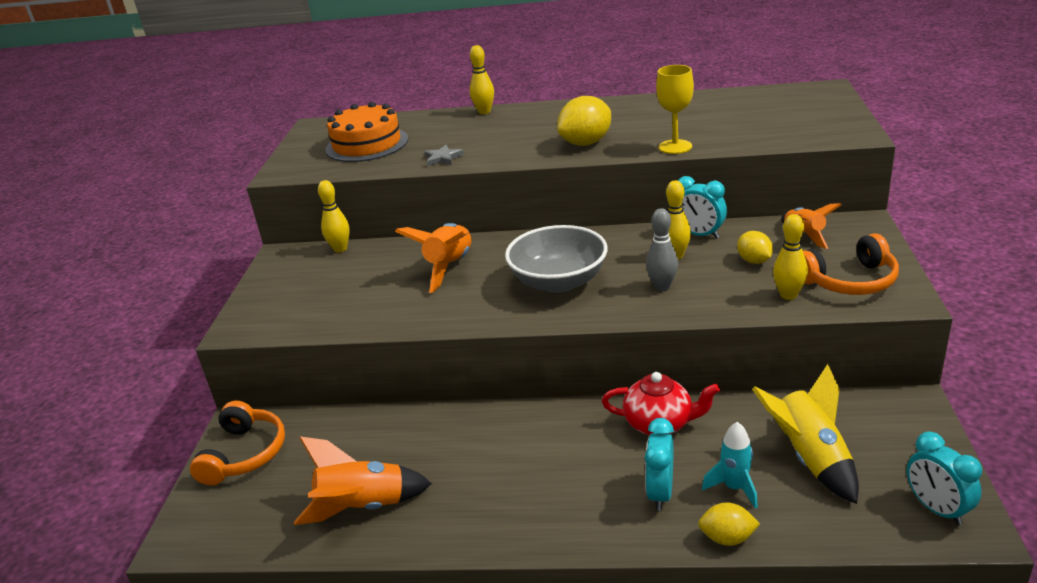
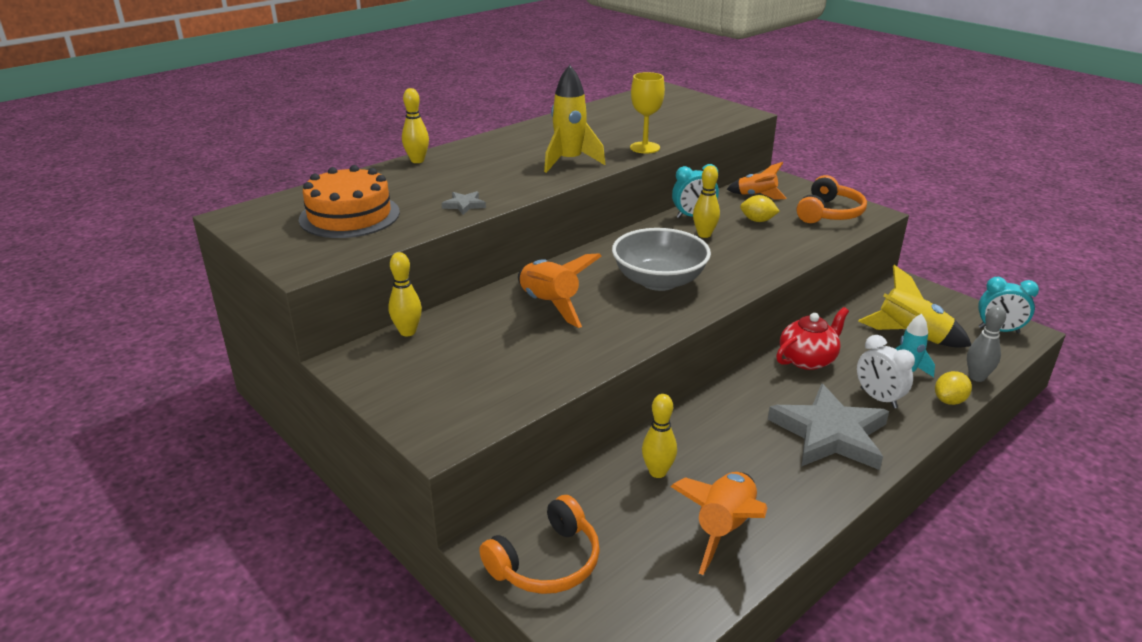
camera: 50 degrees left, 0 degrees up
(244, 454) = (546, 562): orange headphones -> orange headphones turned 90 degrees clockwise
(560, 494) = (830, 434): none -> grey star
(586, 143) = (569, 162): yellow lemon -> yellow rocket
(660, 493) = (878, 398): turquoise clock -> white clock
(662, 286) = (734, 256): grey bowling pin -> grey bowling pin (977, 377)
(788, 295) = (814, 233): yellow bowling pin -> yellow bowling pin (657, 472)

